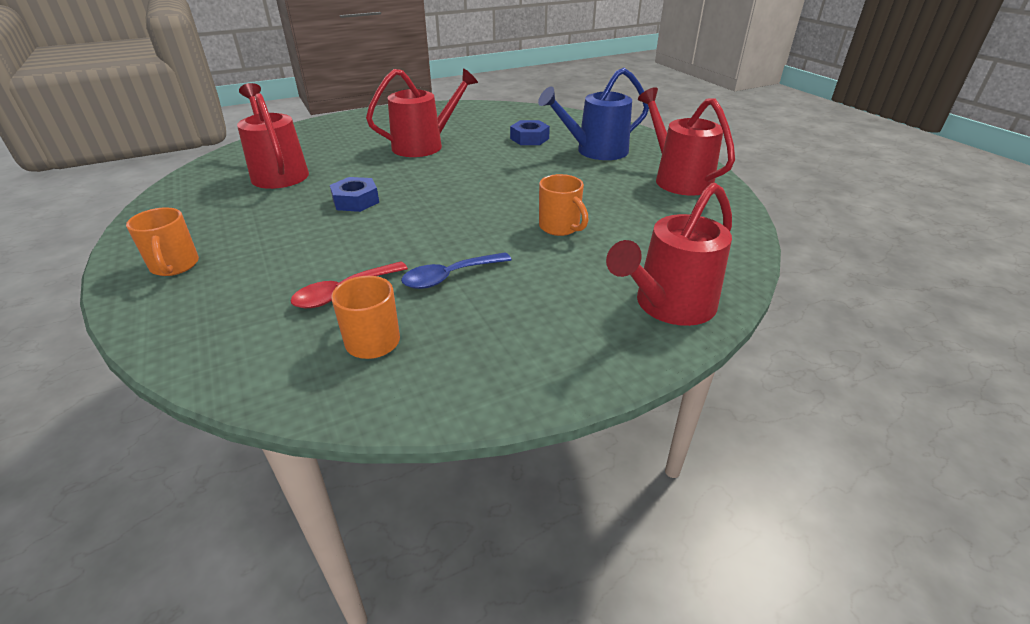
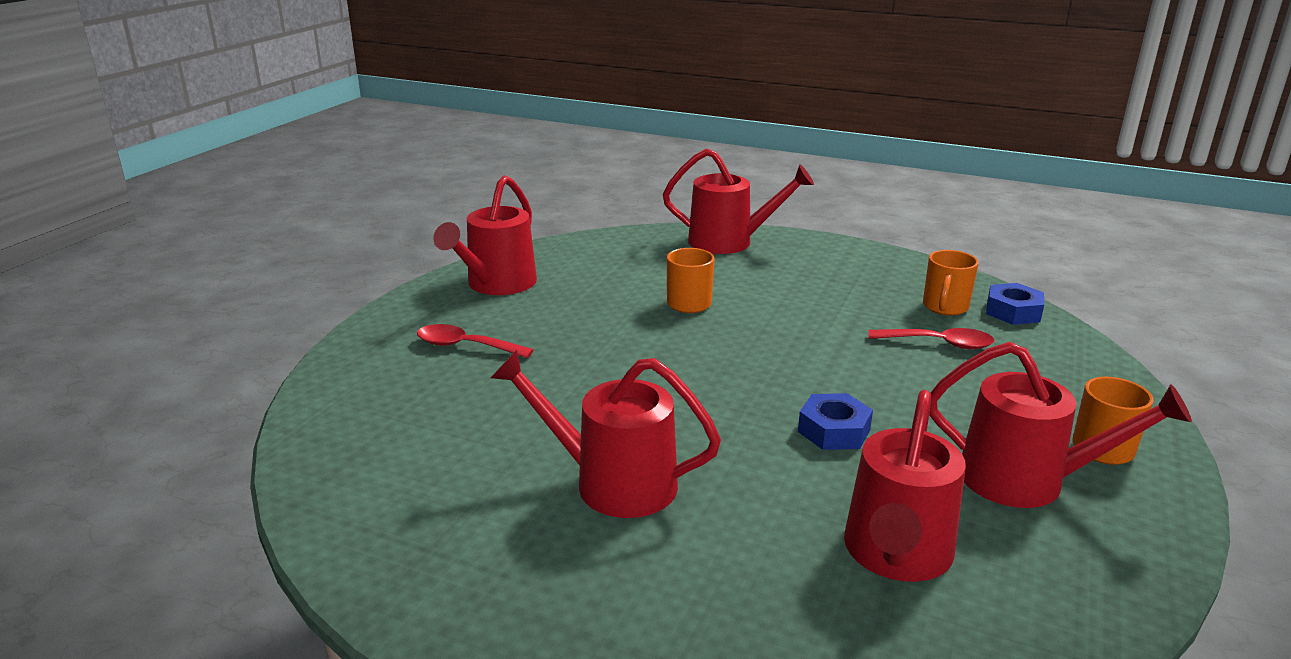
camera: 130 degrees left, 10 degrees down
(225, 225) = (1026, 480): none -> red watering can
(450, 277) = (840, 315): blue spoon -> none
(529, 138) = (471, 407): blue nut -> blue nut (1013, 312)
(595, 151) = (465, 346): blue watering can -> red spoon

